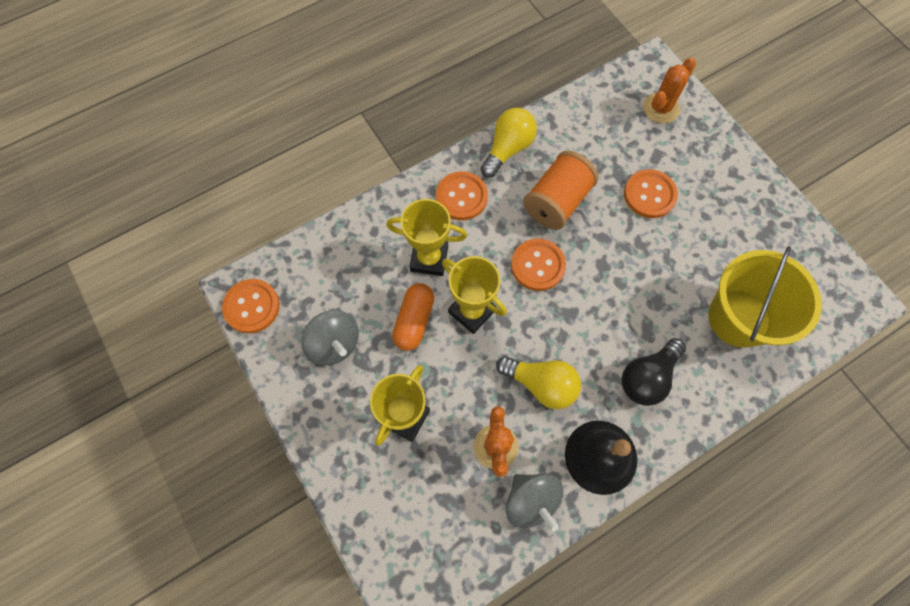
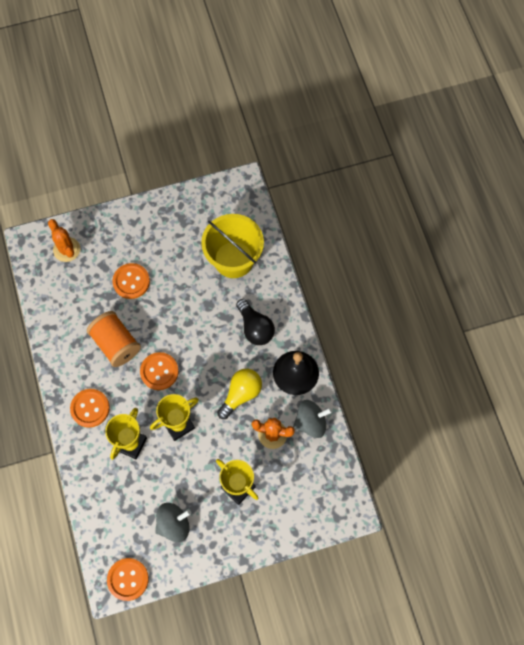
camera: 75 degrees left, 0 degrees up
(414, 321) = (173, 465): orange capsule -> none
(508, 149) = (62, 365): yellow light bulb -> none

